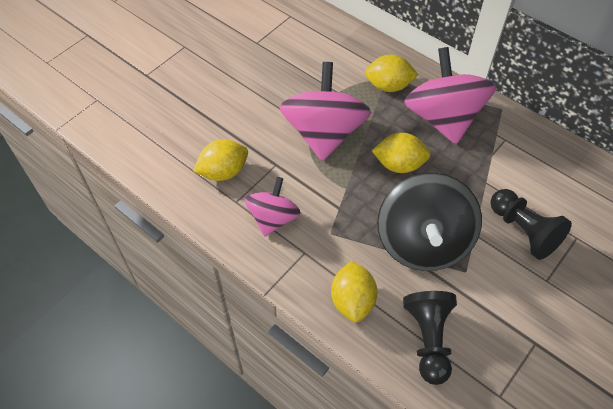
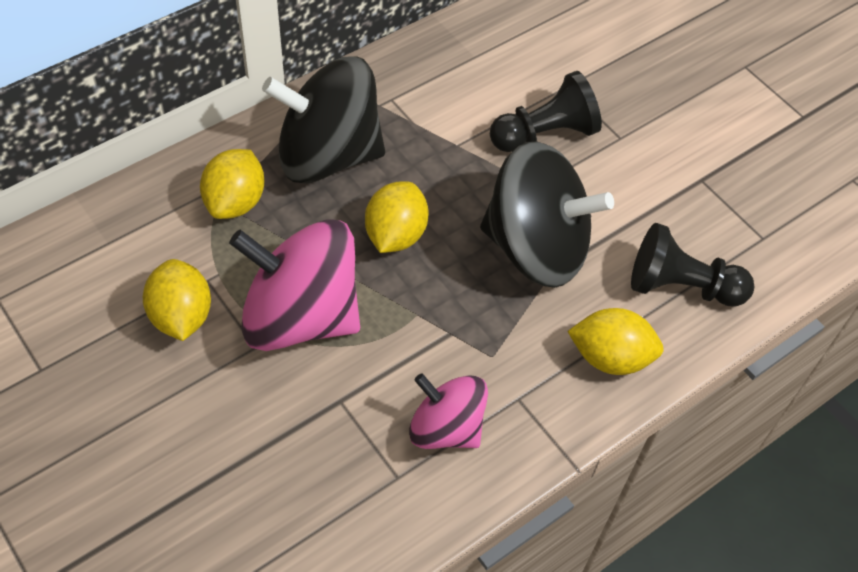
camera: 80 degrees left, 0 degrees up
(223, 172) = (330, 485): yellow lemon -> yellow lemon (181, 316)
(443, 118) = (328, 155): pink spinning top -> black spinning top

